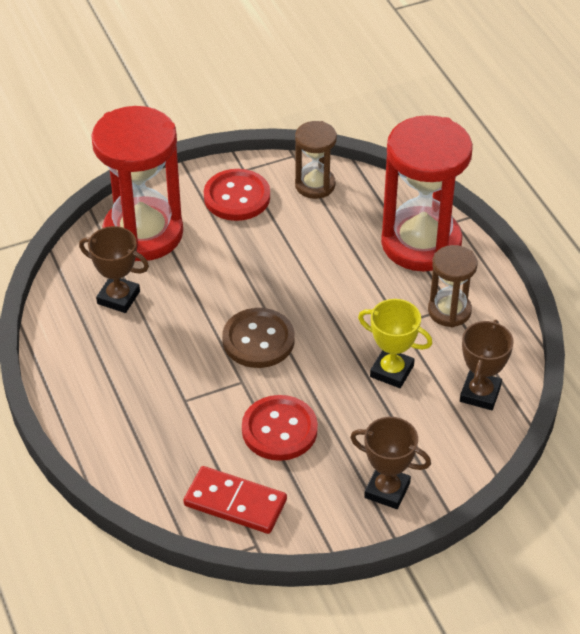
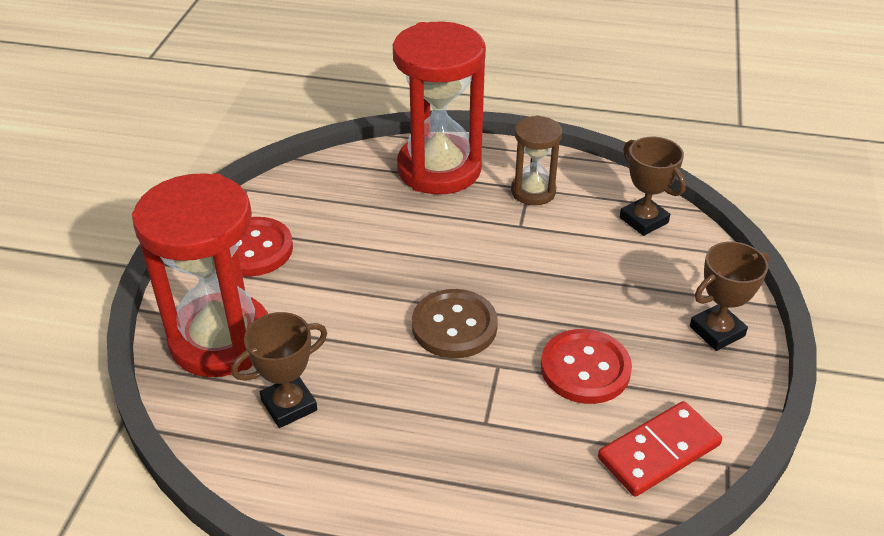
camera: 55 degrees left, 5 degrees down
(315, 185) = (299, 194): brown hourglass -> none
(392, 371) = (573, 258): yellow trophy -> none

